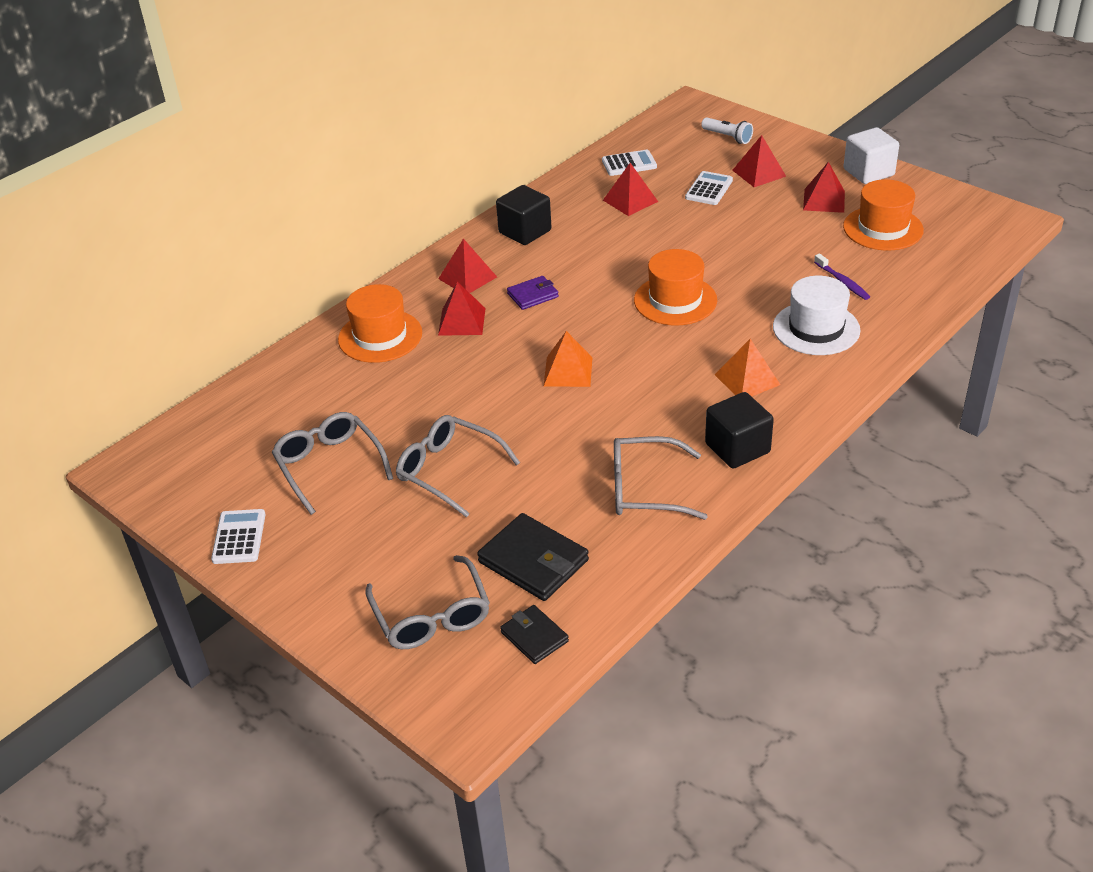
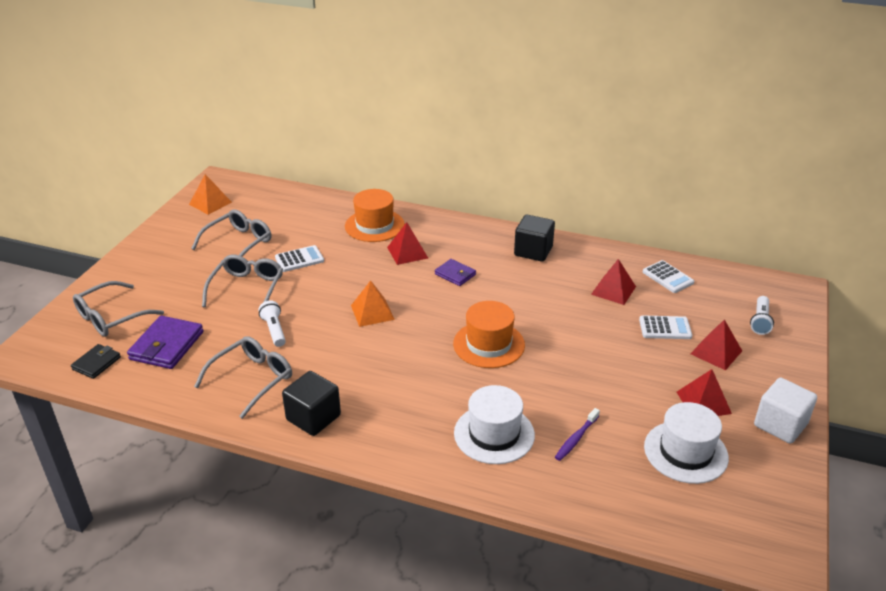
camera: 65 degrees right, 5 degrees down
(239, 537) = (168, 232): white calculator -> white calculator (299, 259)
(467, 278) = (459, 241): red pyramid -> none
(533, 561) = (166, 346): black wallet -> purple wallet
(556, 457) = (274, 330): none -> white flashlight
(645, 489) = (252, 380): grey glasses -> grey glasses turned 60 degrees clockwise
(747, 379) = (403, 406): orange pyramid -> orange pyramid (210, 203)
(883, 228) = (685, 452): orange hat -> white hat

